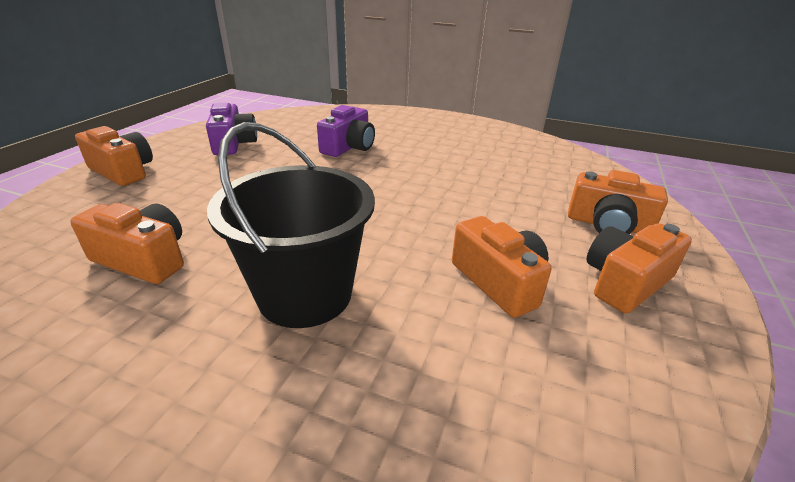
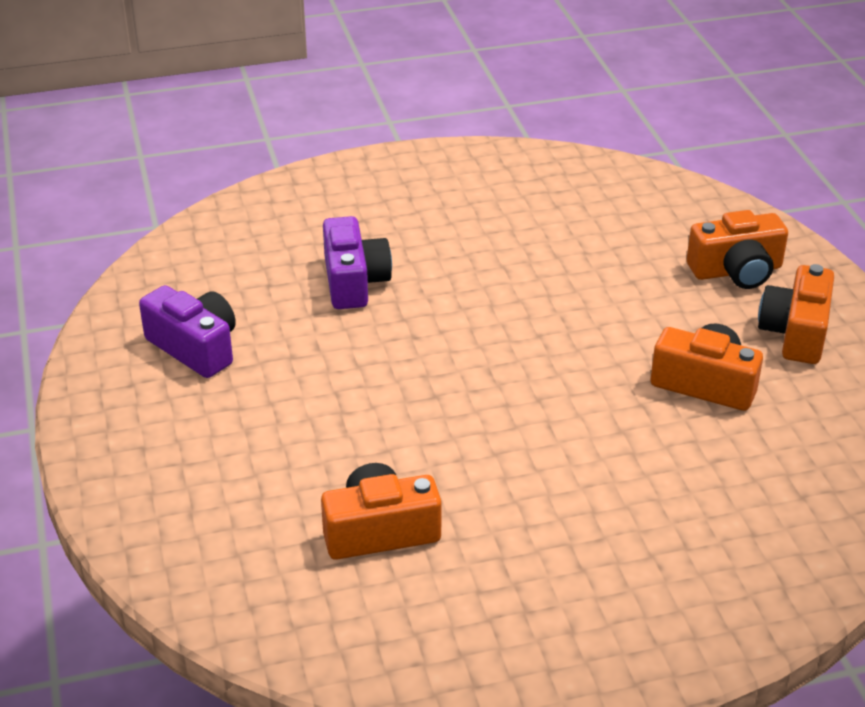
camera: 35 degrees left, 5 degrees up
(123, 171) = (139, 460): orange camera -> none
(305, 294) = (571, 479): black bucket -> none

